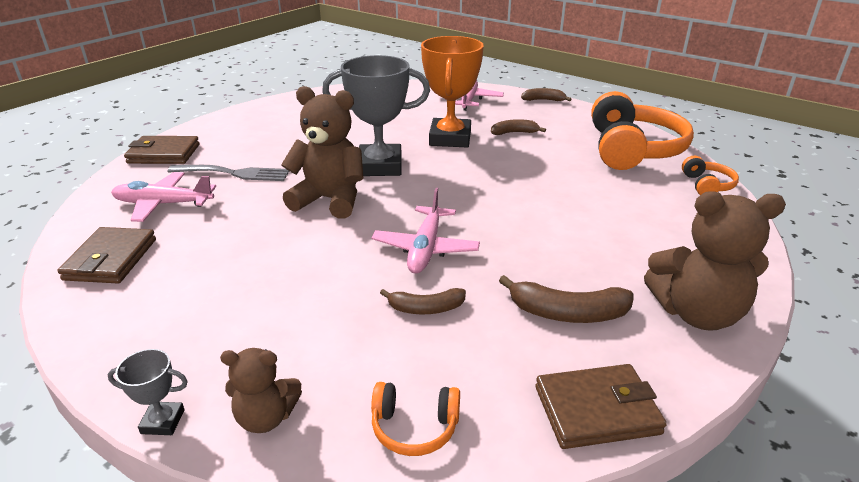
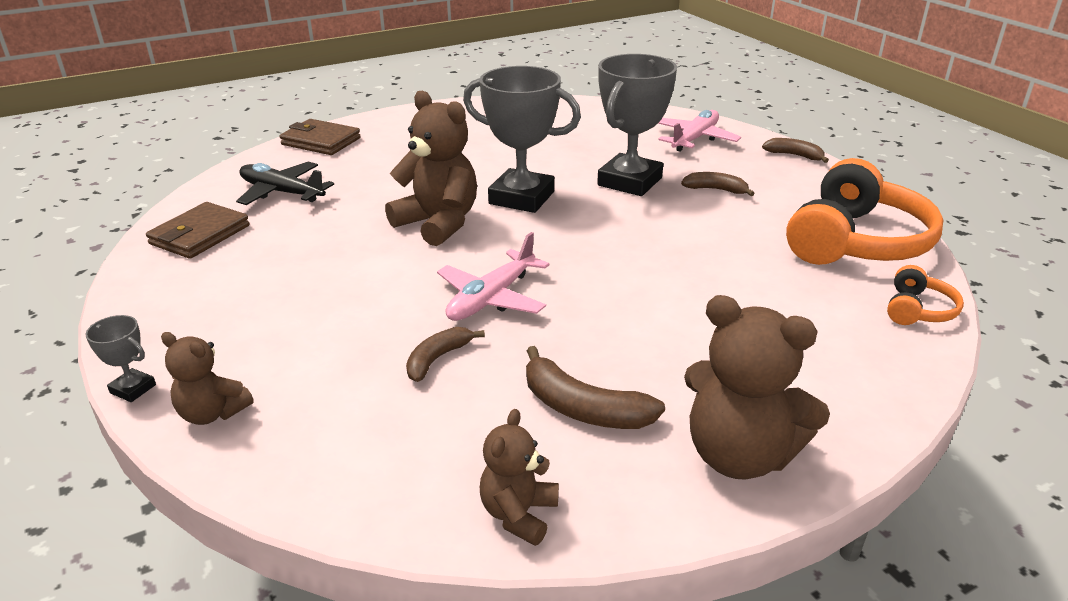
camera: 25 degrees right, 0 degrees up
(163, 204) = (282, 192): pink plane -> black plane
(234, 173) = (369, 175): grey fork -> none
(414, 427) = (328, 466): orange headphones -> none
(426, 308) = (437, 359): brown banana -> brown banana turned 105 degrees clockwise
(450, 138) = (630, 181): orange trophy -> grey trophy
(596, 410) = (519, 514): brown wallet -> brown teddy bear

